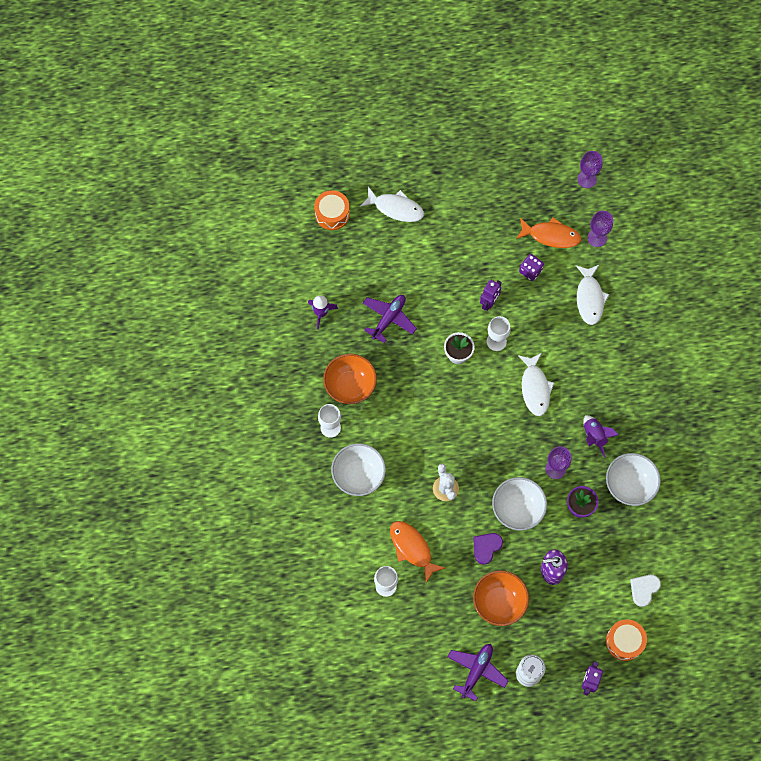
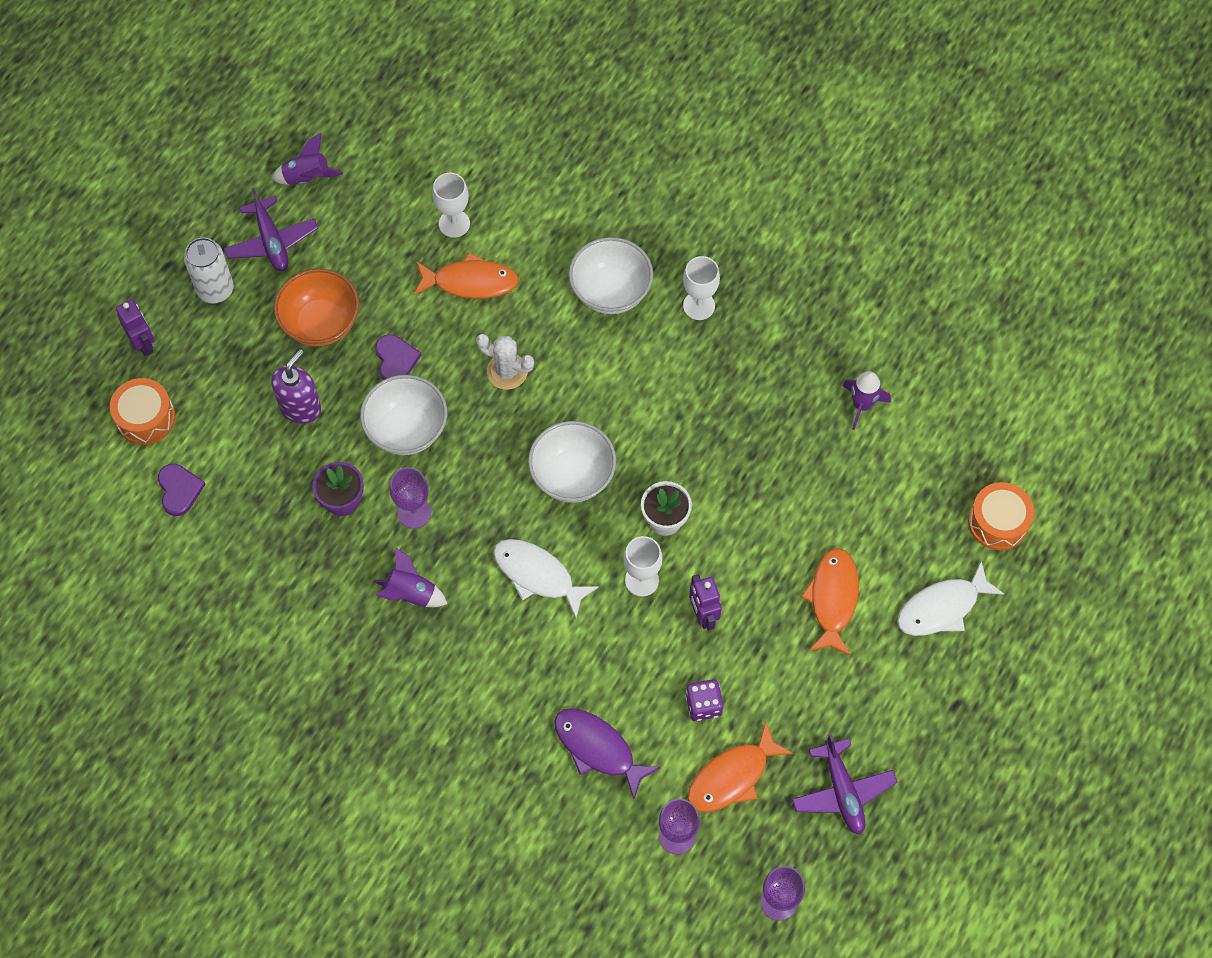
camera: 130 degrees right, 5 degrees down
(350, 386) = (733, 366): orange bowl -> none
(388, 319) = (786, 477): purple plane -> purple plane (842, 791)
(424, 687) = (307, 178): none -> purple rocket
(432, 255) = (832, 599): none -> orange fish
(589, 298) = (598, 749): white fish -> purple fish
(629, 485) = (312, 582): white bowl -> white bowl (572, 476)
(644, 589) = (179, 490): white heart -> purple heart

